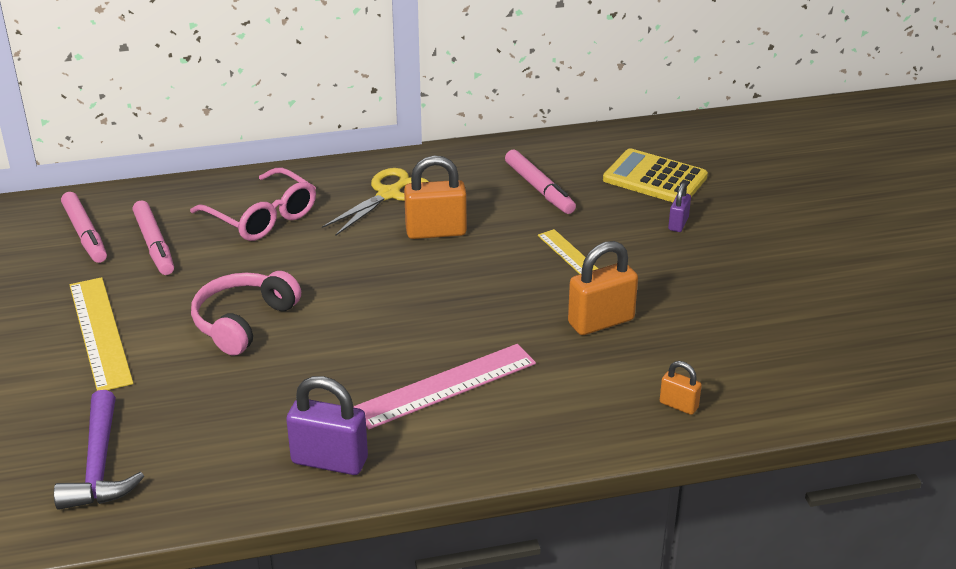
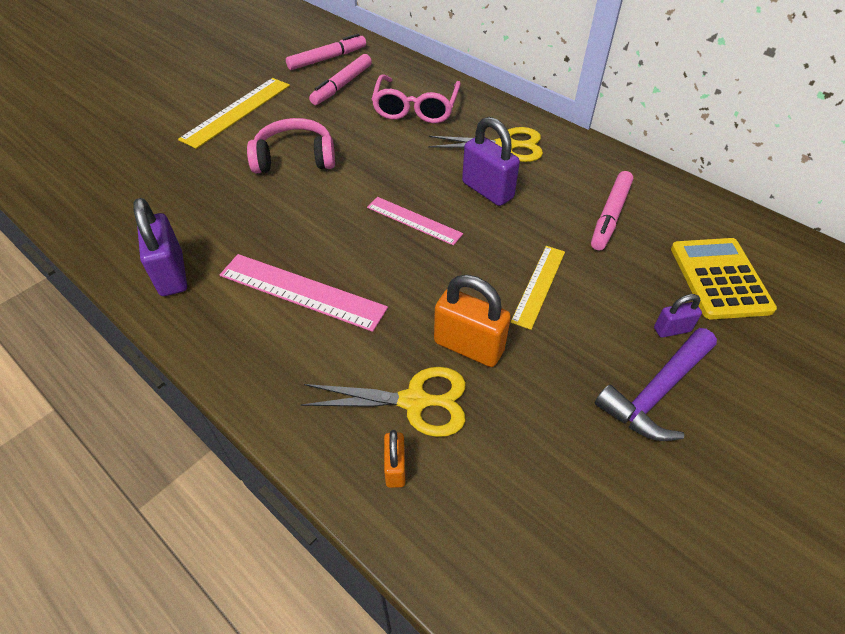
camera: 55 degrees right, 15 degrees up
(85, 234) = (327, 58): pink marker -> pink marker turned 150 degrees counterclockwise
(99, 465) = (108, 177): purple hammer -> purple hammer (656, 392)
(427, 287) = (414, 220): none -> pink ruler
(436, 232) = (487, 190): orange padlock -> purple padlock
(627, 371) = (414, 401): none -> yellow scissors

